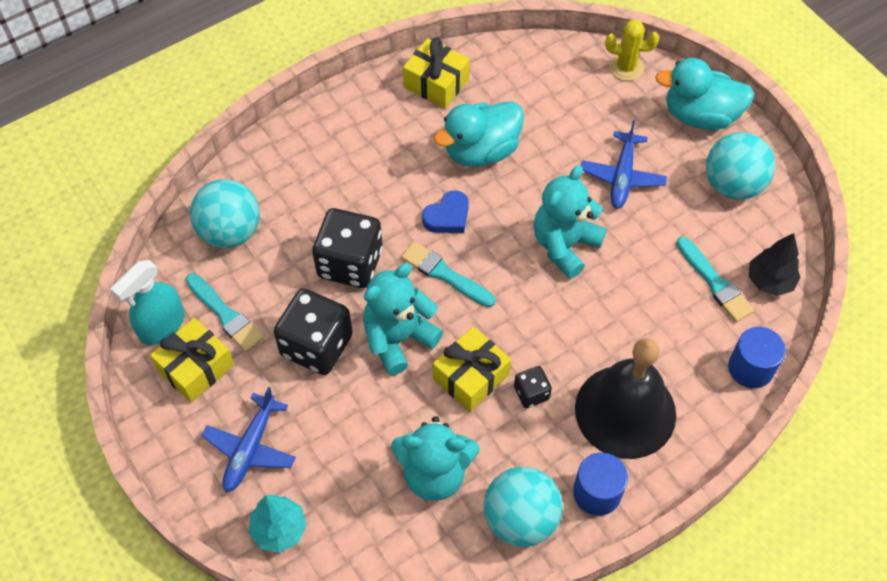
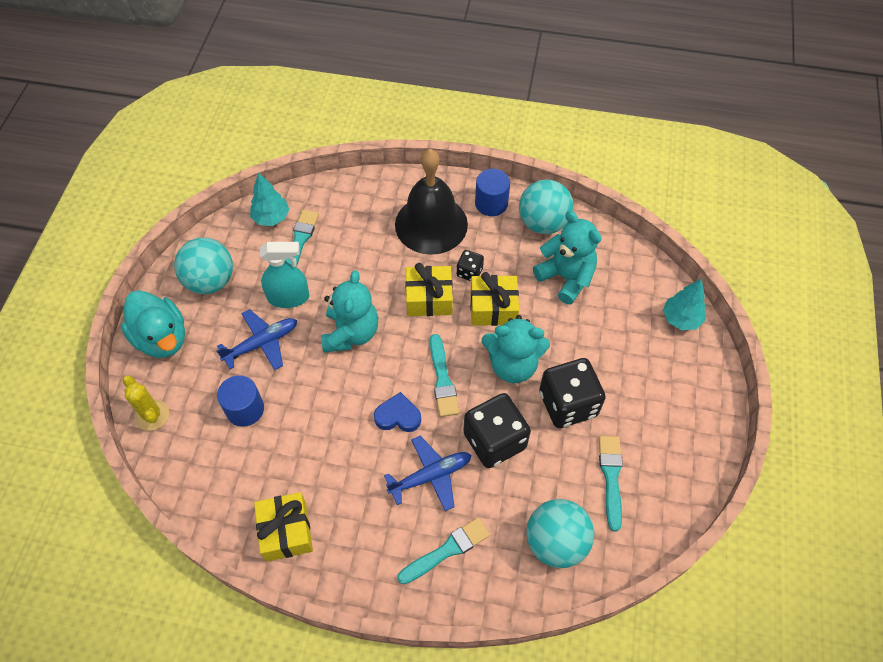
camera: 135 degrees left, 0 degrees up
(162, 326) = (662, 508): turquoise spray bottle -> turquoise spray bottle (289, 297)
(196, 368) = (660, 456): yellow gift -> yellow gift (429, 298)
(250, 448) = (662, 376): blue plane -> blue plane (430, 476)
(308, 162) = (447, 550): none -> turquoise brush
(481, 151) = (322, 444): turquoise duck -> none
(564, 245) = (351, 333): turquoise teddy bear -> turquoise teddy bear turned 75 degrees counterclockwise
(750, 368) = (342, 190): blue cylinder -> blue cylinder (245, 409)
(770, 281) = (271, 218): black tree -> turquoise tree

